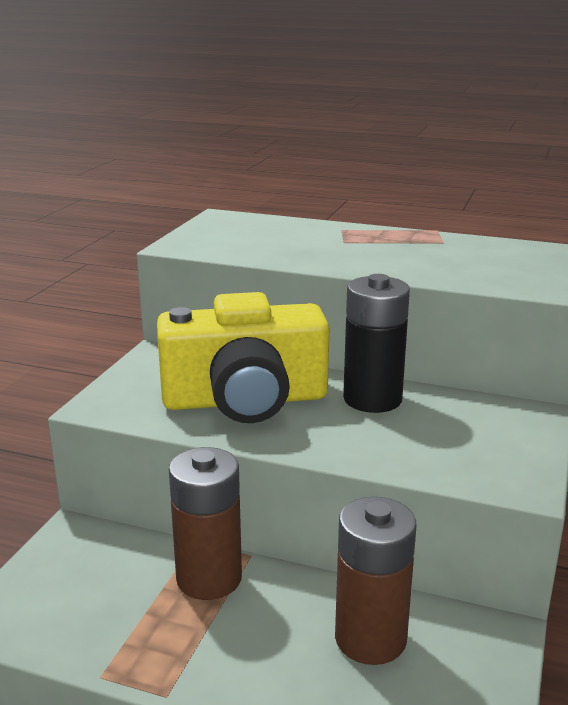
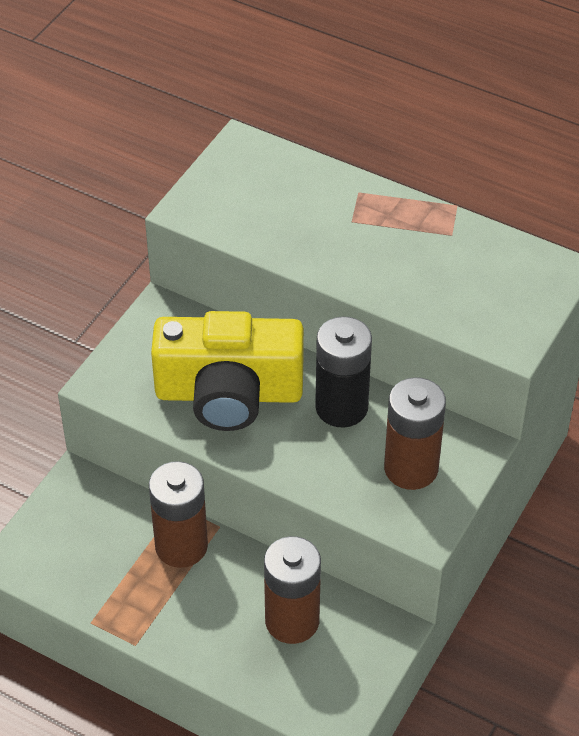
camera: 10 degrees right, 25 degrees up
(473, 435) = (411, 468): none -> brown battery

